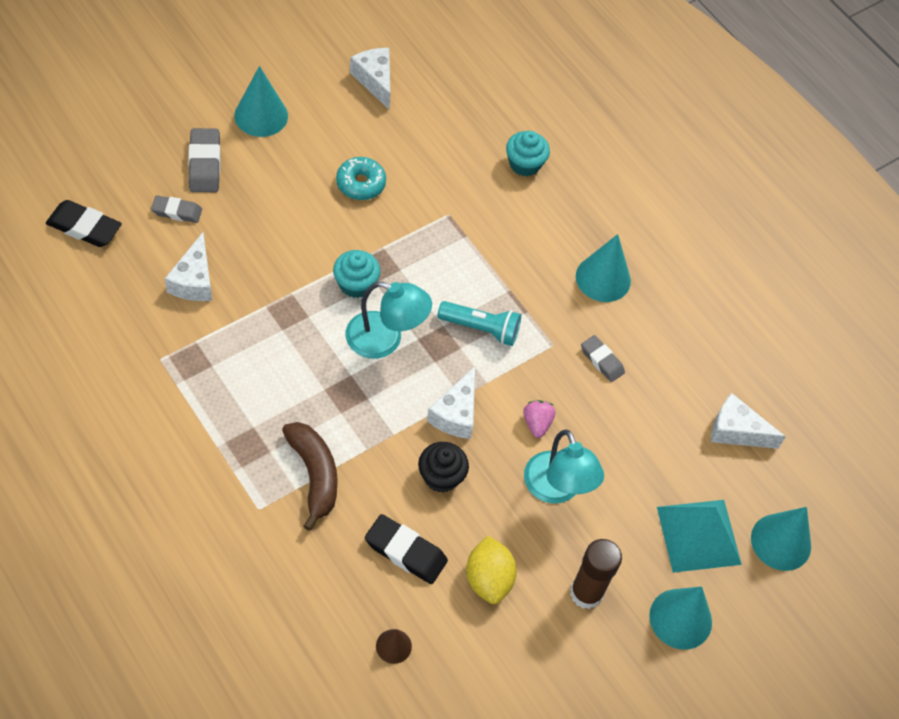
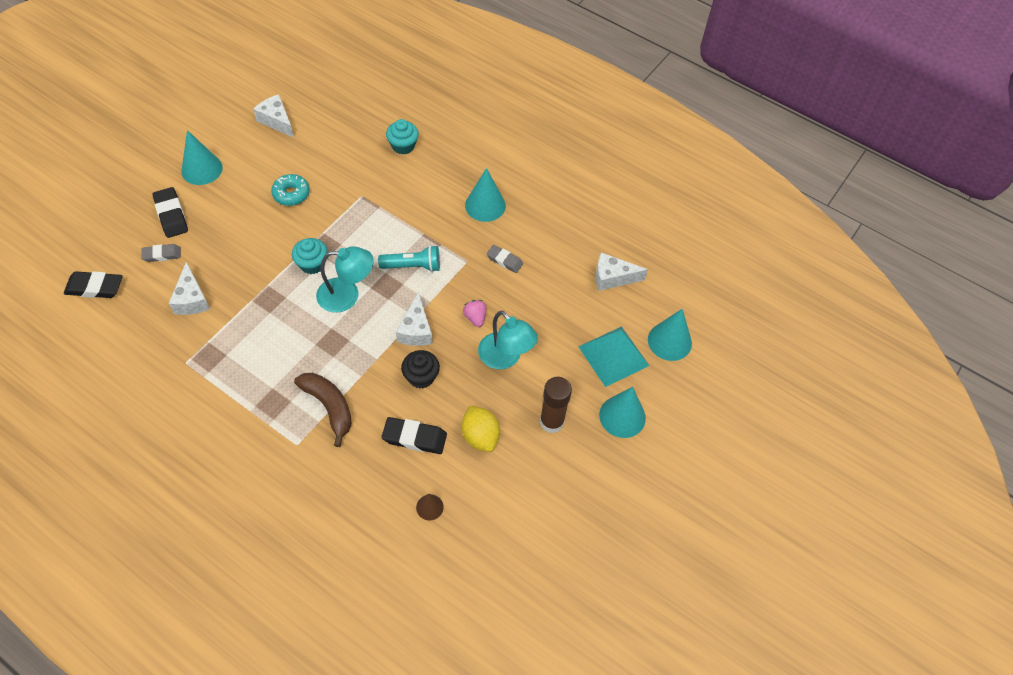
camera: 15 degrees left, 0 degrees up
(204, 164) = (171, 215): grey eraser -> black eraser

